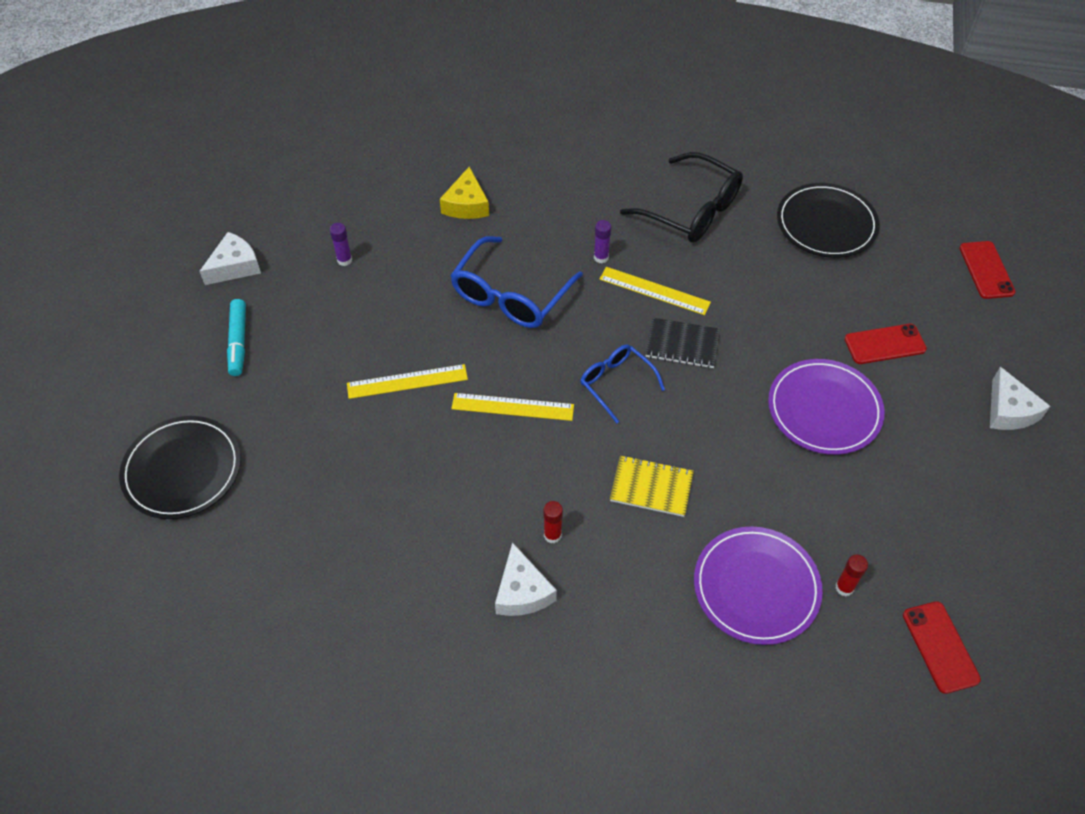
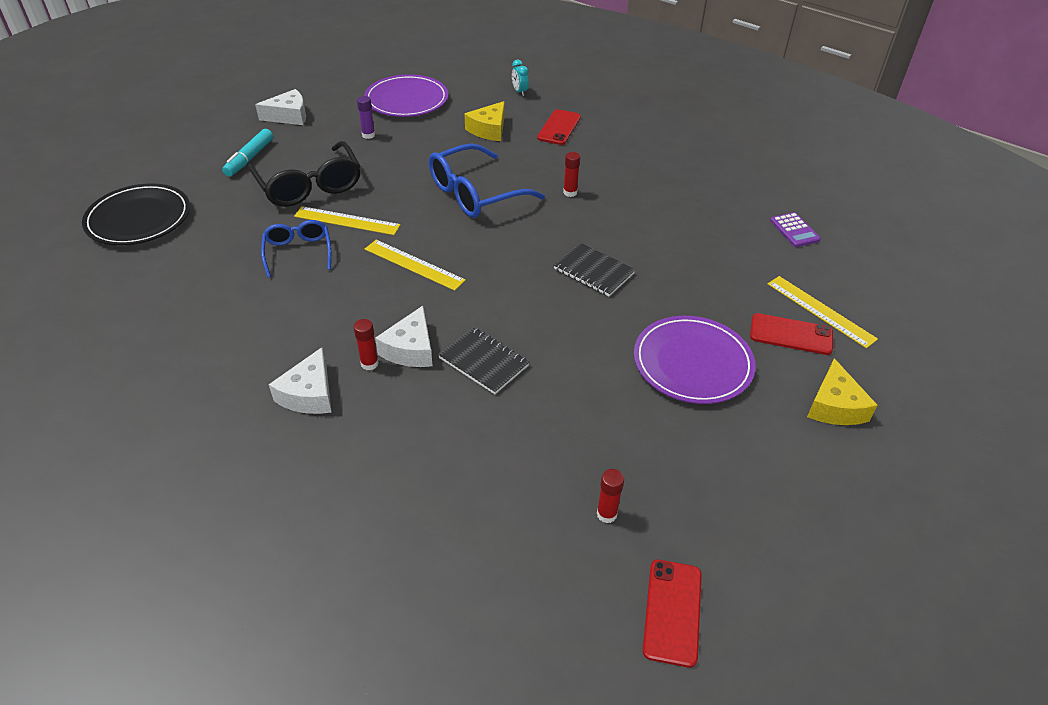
camera: 25 degrees right, 10 degrees down
(462, 139) = (519, 92): none -> turquoise clock
(601, 257) = (570, 192): purple glue stick -> red glue stick
(616, 383) = (513, 278): blue glasses -> blue glasses (298, 252)
(651, 487) = (483, 362): yellow notebook -> black notebook
(654, 290) = (598, 227): yellow ruler -> yellow ruler (820, 311)
(692, 210) = (674, 186): black glasses -> black glasses (309, 186)
(756, 587) = (519, 477): purple plate -> purple plate (407, 100)
(826, 224) = (794, 230): black plate -> purple calculator
(955, 403) = (834, 406): none -> yellow cheese
(986, 270) = (940, 313): red phone -> red phone (559, 127)
(1008, 410) = (892, 433): white cheese -> white cheese (410, 349)

